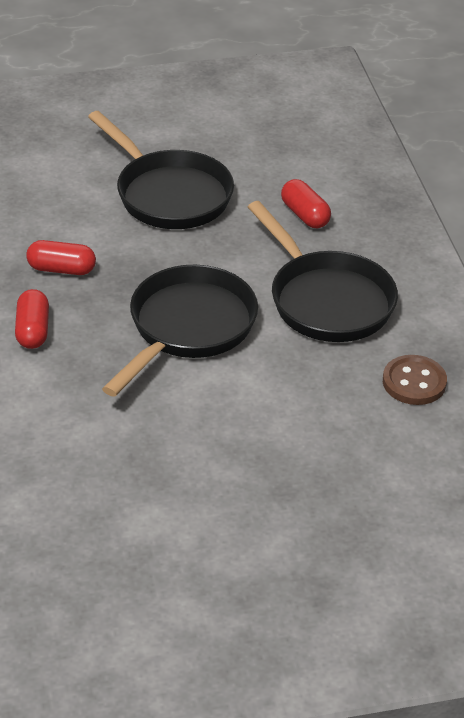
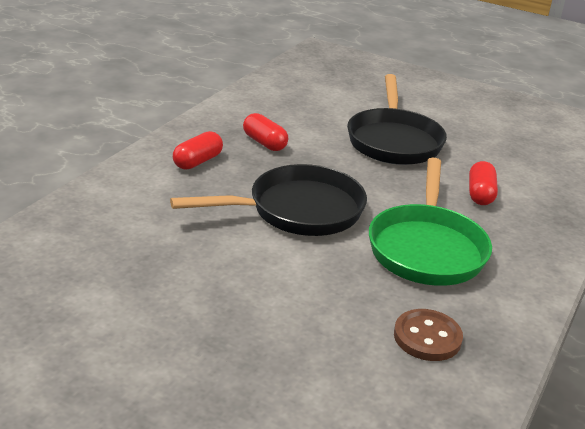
camera: 40 degrees right, 10 degrees down
(327, 300) = (427, 248): black pan -> green pan

